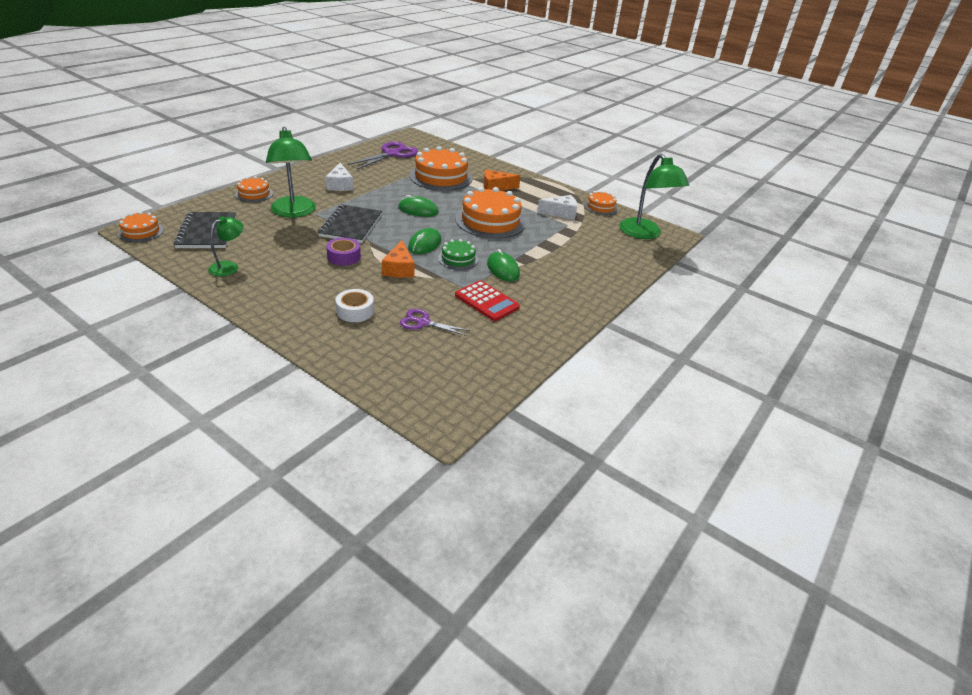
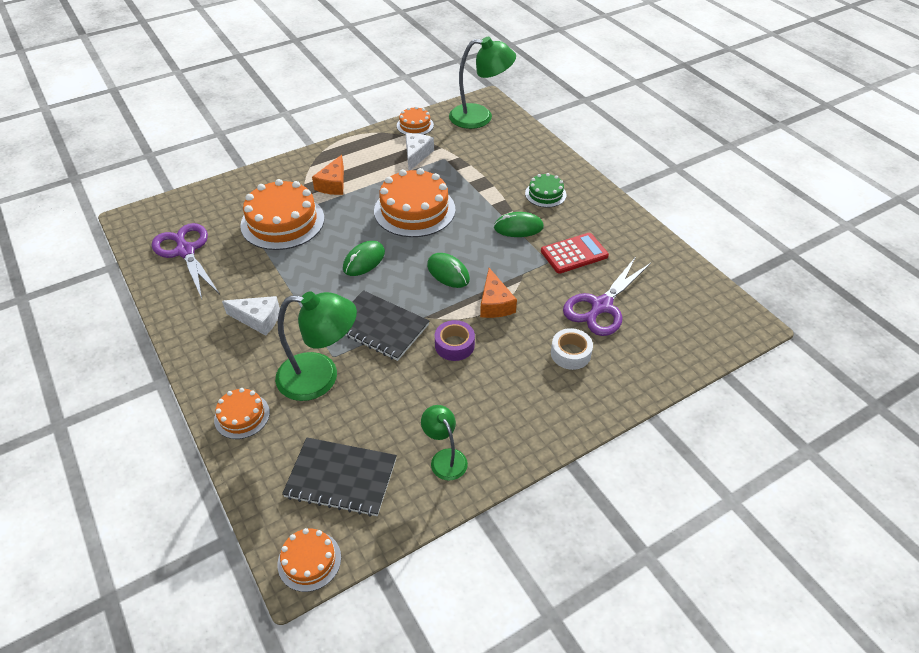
camera: 65 degrees left, 10 degrees up
(399, 268) = (495, 303): orange cheese -> orange cheese turned 60 degrees clockwise
(423, 322) = (601, 306): purple scissors -> purple scissors, size x1.72
(458, 259) = (488, 254): green cake -> green cake (545, 194)

